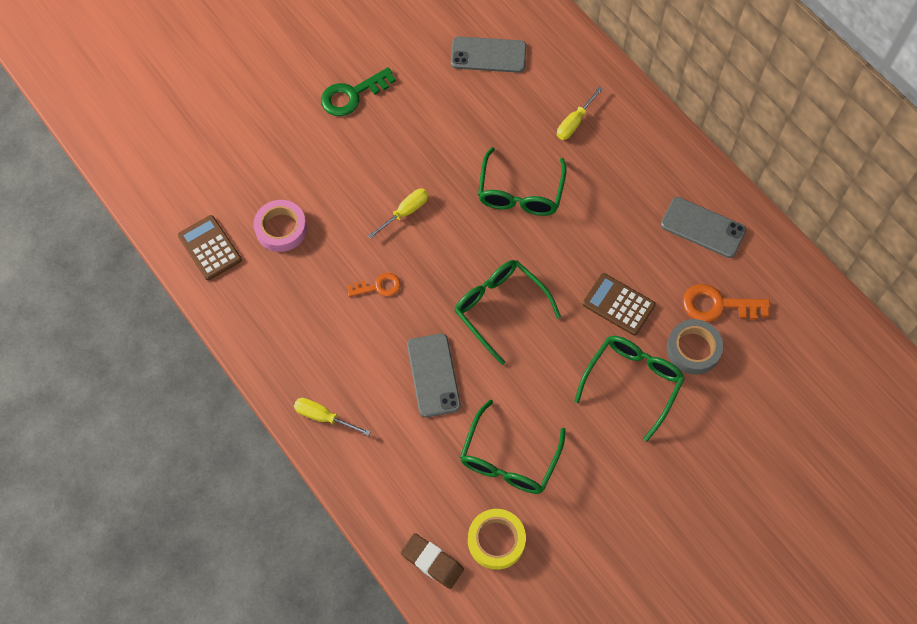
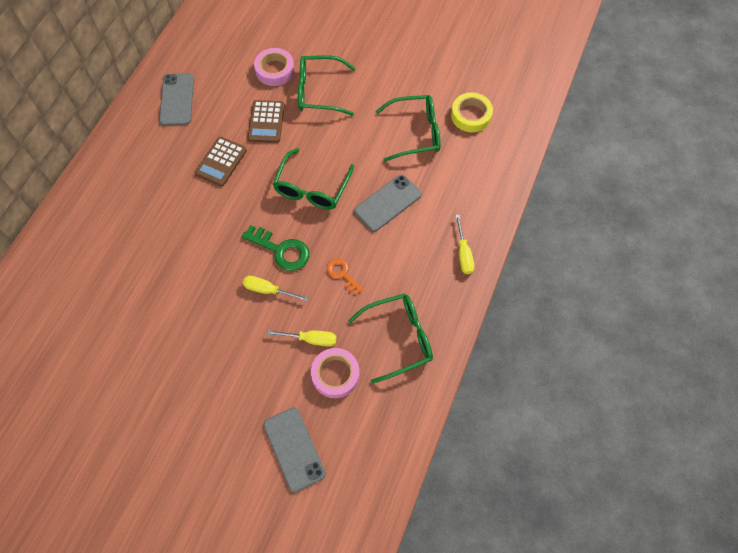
camera: 120 degrees left, 0 degrees up
(210, 248) = (385, 420): brown calculator -> brown calculator (221, 162)
(352, 95) = (174, 396): green key -> green key (281, 250)
(432, 562) = (508, 141): brown eraser -> none
(488, 55) = (80, 308): grey phone -> grey phone (294, 449)
(520, 193) = (207, 220): green glasses -> green glasses (399, 338)
(574, 122) = (122, 214): yellow screwdriver -> yellow screwdriver (311, 339)
(693, 349) = (275, 70): grey tape -> pink tape
(717, 305) = (234, 70): orange key -> none

